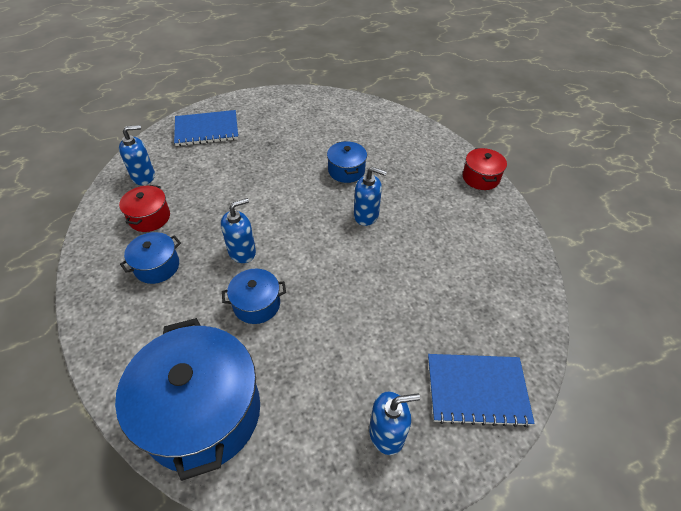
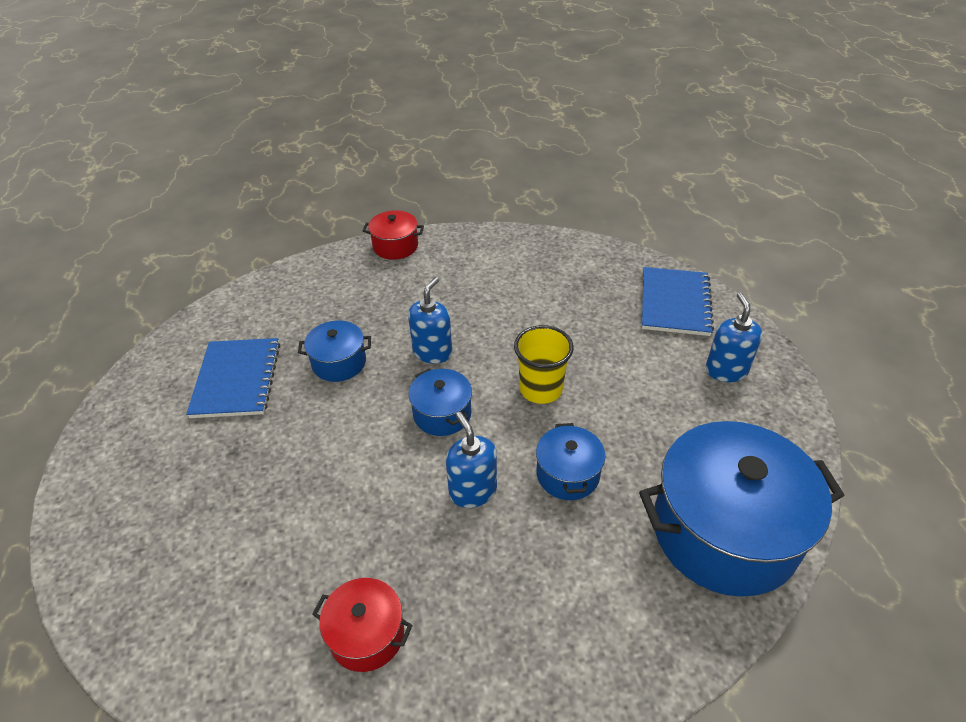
camera: 80 degrees left, 5 degrees down
(143, 176) = (245, 660): blue soap dispenser -> none
(157, 266) = (485, 609): blue pot -> blue pot (442, 414)
(207, 130) = (145, 551): blue notebook -> blue notebook (236, 379)
(338, 283) = (541, 389): none -> yellow cup

